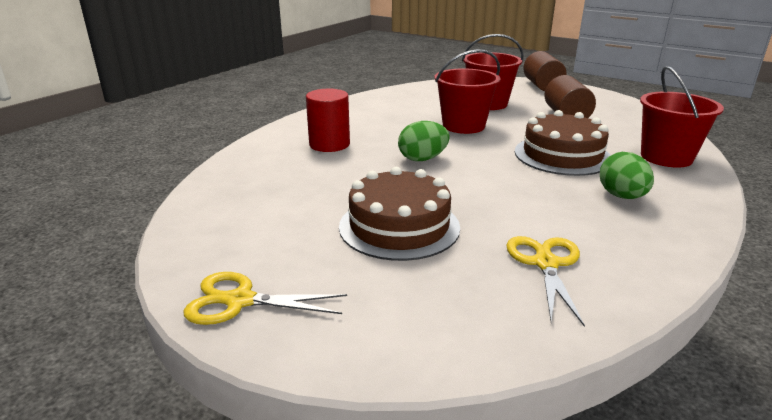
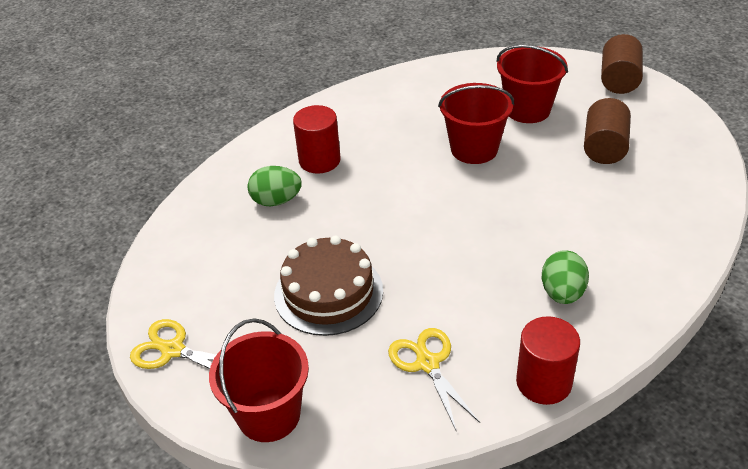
camera: 20 degrees right, 15 degrees up
(422, 159) = (399, 200): green egg -> green egg (276, 201)
(545, 263) = (427, 363): yellow scissors -> yellow scissors turned 45 degrees counterclockwise
(562, 155) = (548, 218): brown cake -> none
(666, 157) = (662, 241): red bucket -> red bucket (269, 415)
(672, 258) = (544, 382): none -> red cylinder

